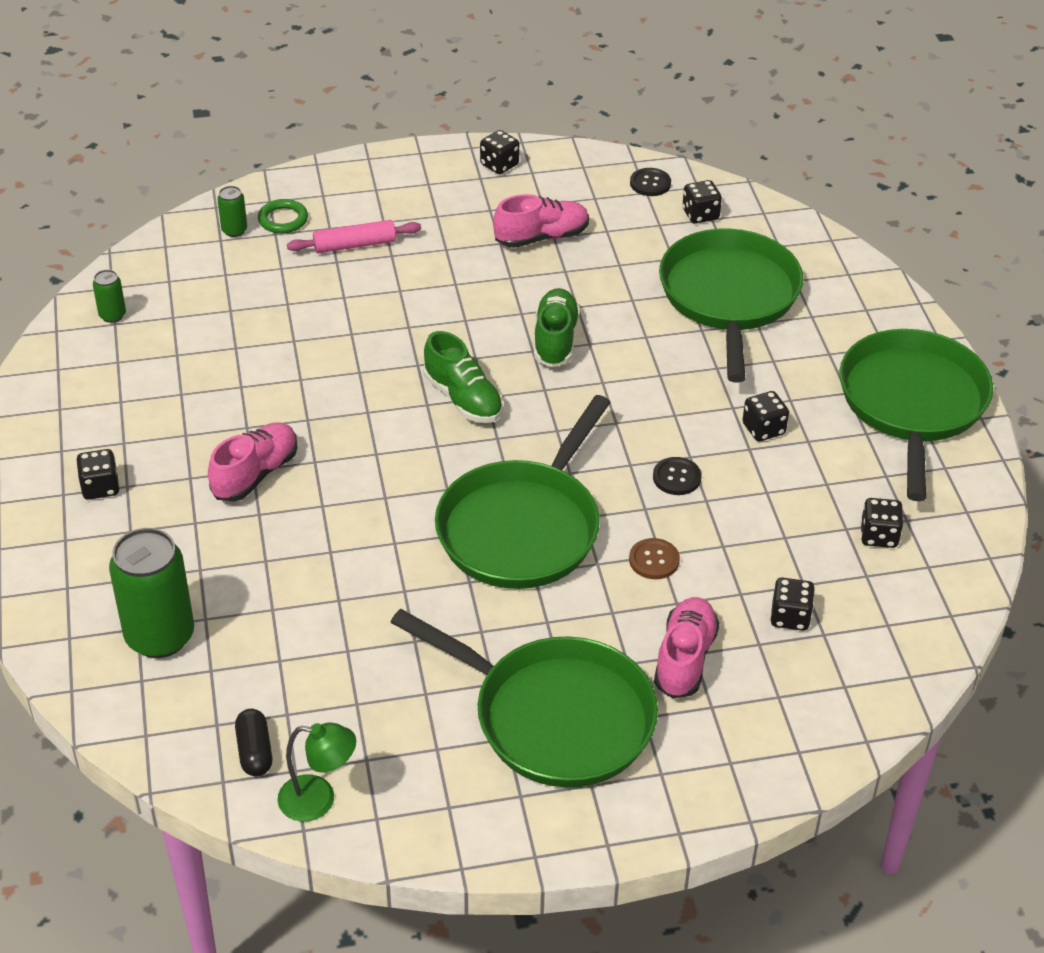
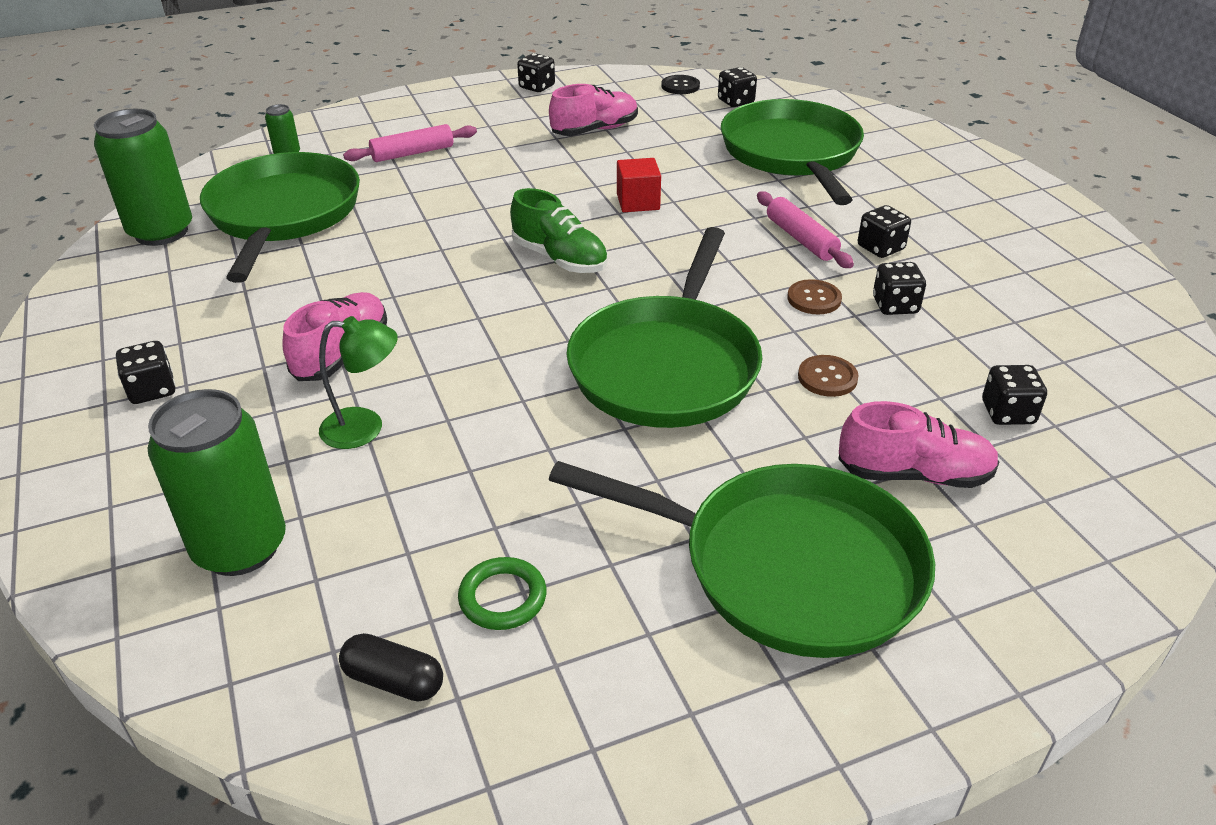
camera: 10 degrees left, 5 degrees down
(112, 315) = (161, 232): green can -> green can, size x2.18
(255, 751) = (394, 680): black capsule -> black capsule turned 45 degrees counterclockwise
(283, 219) = (336, 142): green ring -> green ring (502, 597)
(319, 800) = (501, 736): green lamp -> green lamp (365, 428)
(555, 340) = (638, 202): green shoe -> red cube
(676, 477) = (814, 299): black button -> brown button
(685, 659) = (914, 474): pink shoe -> pink shoe turned 90 degrees clockwise
(693, 407) = (801, 239): none -> pink rolling pin
(879, 536) = (1052, 323): black dice -> black dice (895, 305)
(912, 404) = (1011, 212): green pan -> green pan (283, 214)

